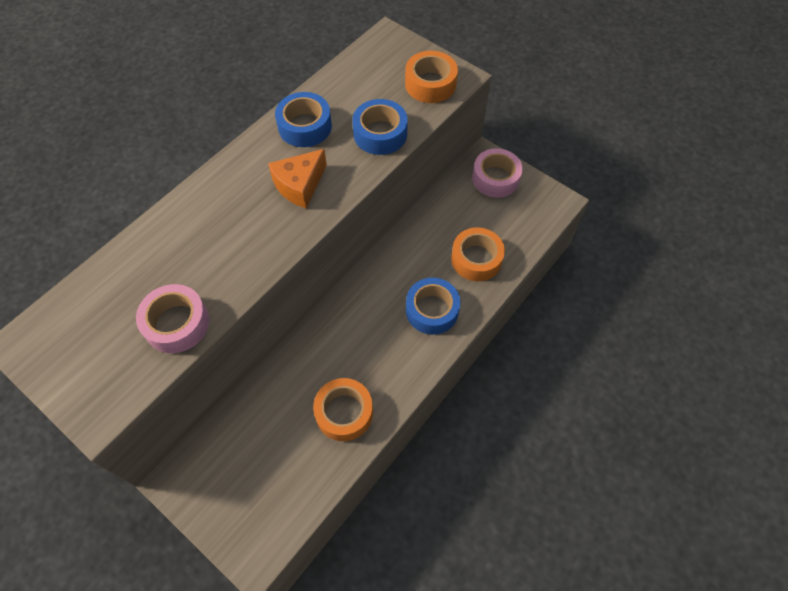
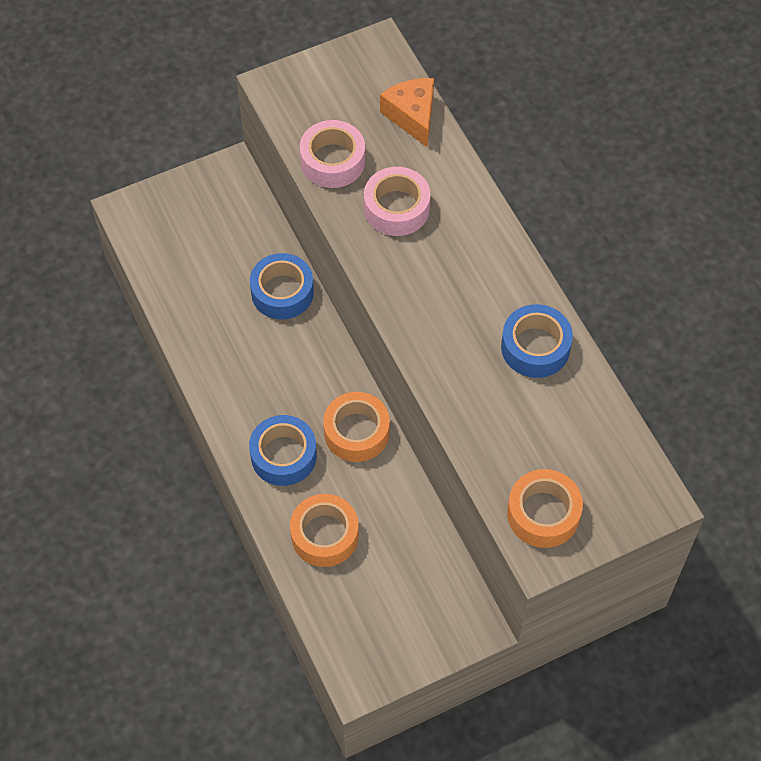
camera: 115 degrees right, 0 degrees up
(300, 185) = (448, 313): orange cheese -> orange cheese (412, 116)
(344, 412) = (215, 325): orange tape -> orange tape (356, 432)
(380, 134) = (485, 421): blue tape -> blue tape (282, 292)
(495, 178) = (434, 621): pink tape -> pink tape (396, 208)

